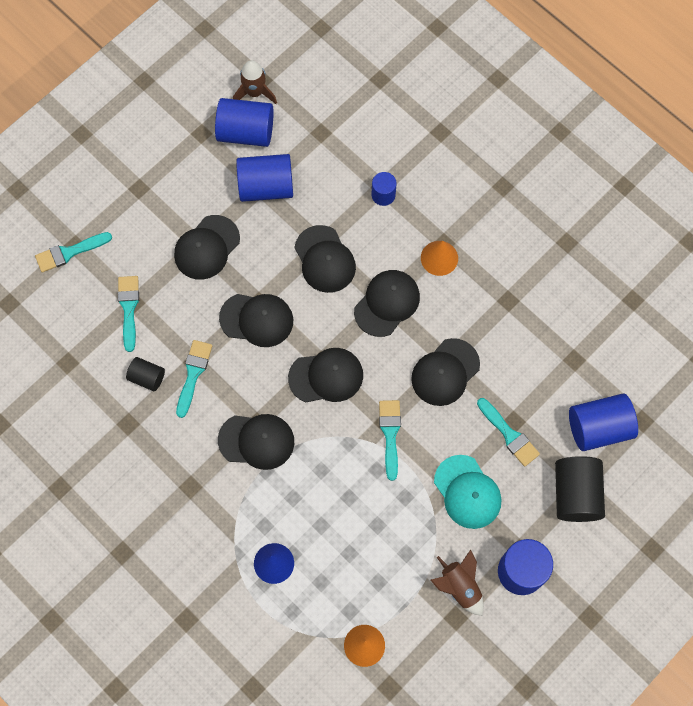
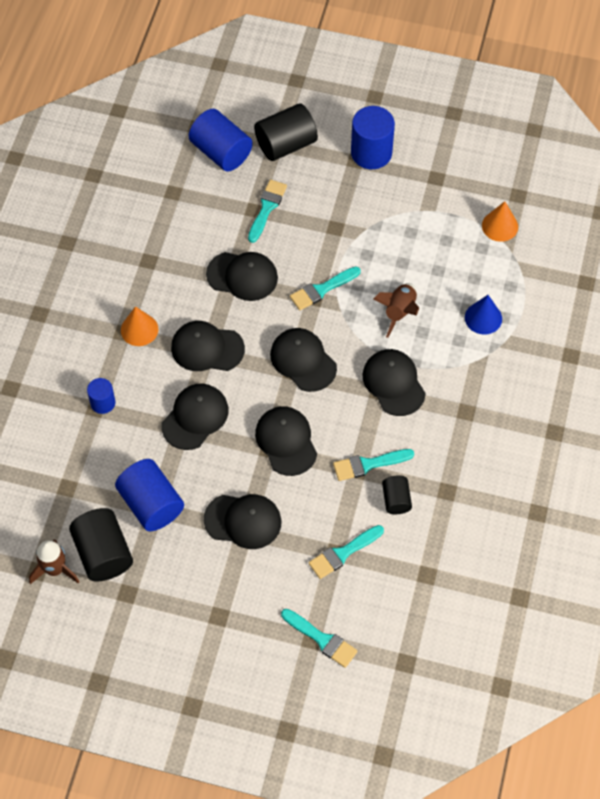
camera: 120 degrees left, 10 degrees down
(246, 132) = (103, 553): blue cylinder -> black cylinder
(459, 586) = (411, 186): brown rocket -> brown rocket (399, 312)
(467, 492) = (333, 214): turquoise cap -> none

